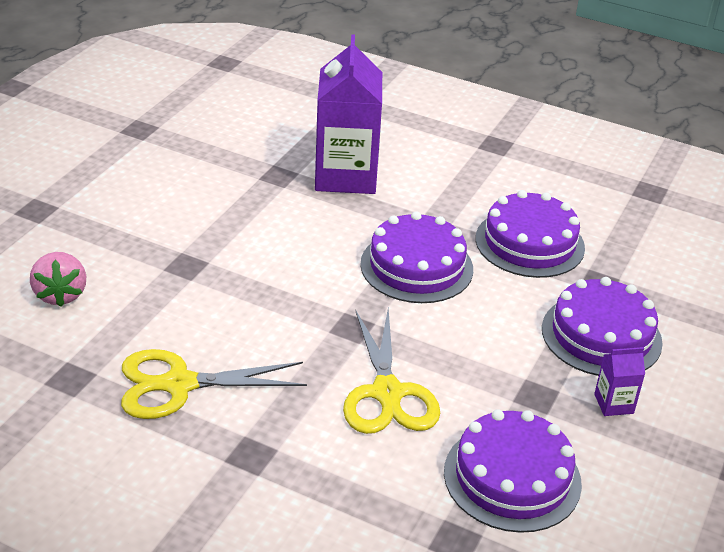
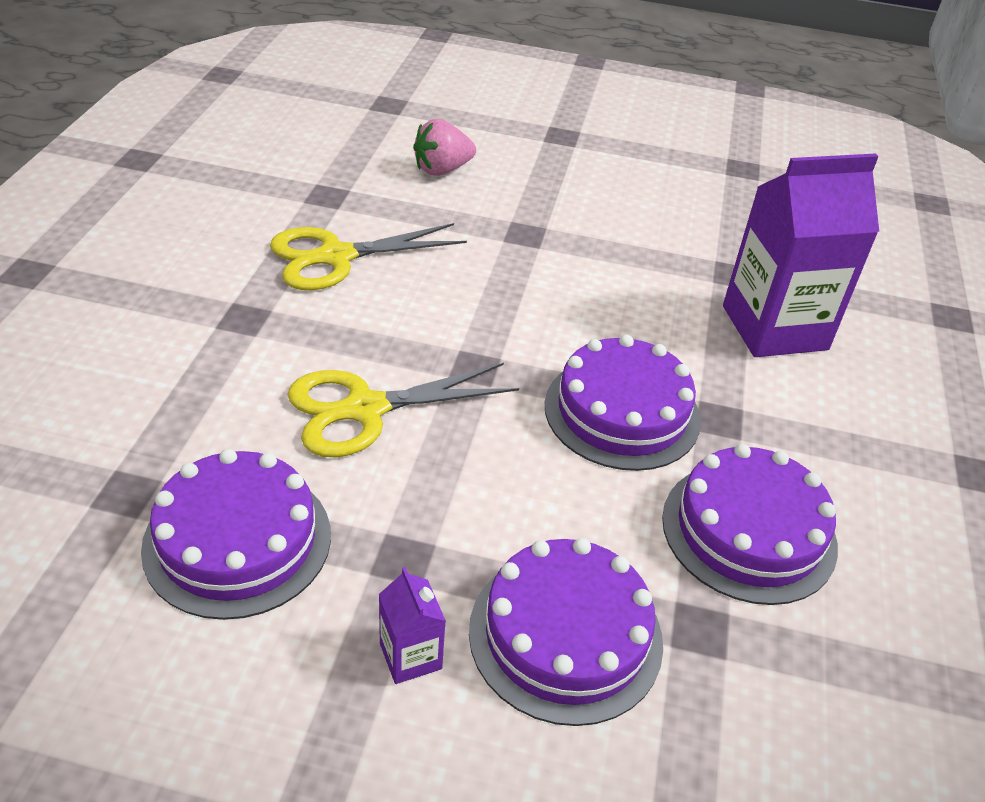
camera: 75 degrees right, 5 degrees up
(179, 385) = (335, 257): yellow scissors -> yellow scissors turned 90 degrees counterclockwise

